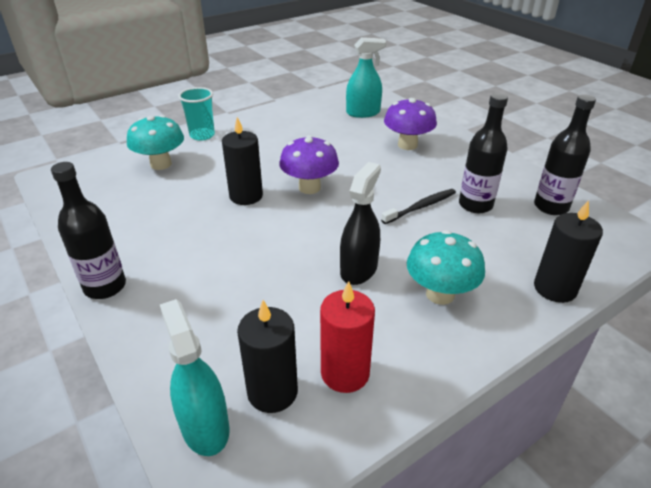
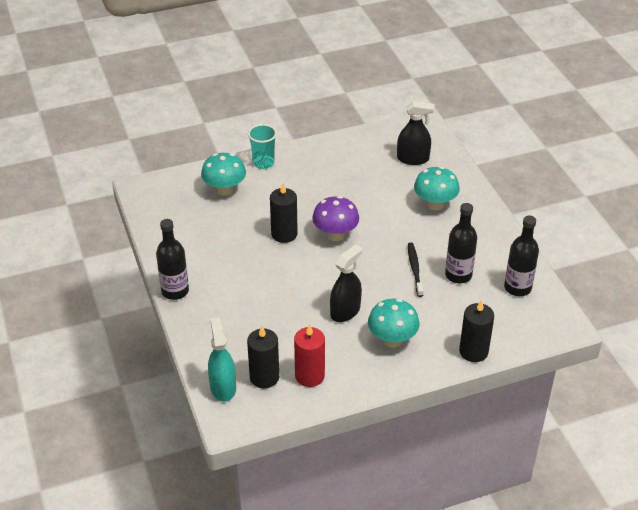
camera: 15 degrees right, 5 degrees up
(363, 113) = (413, 159): turquoise spray bottle -> black spray bottle
(407, 145) = (435, 204): purple mushroom -> turquoise mushroom
(421, 207) = (415, 269): black toothbrush -> black toothbrush turned 75 degrees counterclockwise

